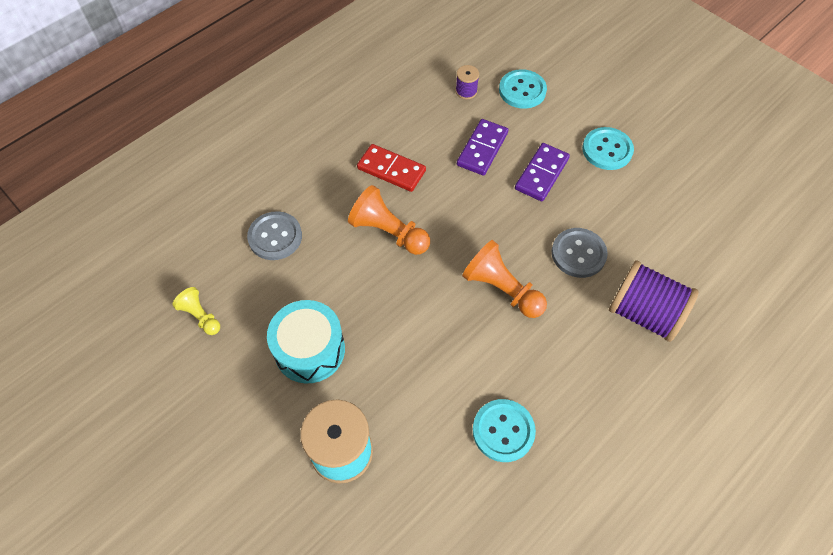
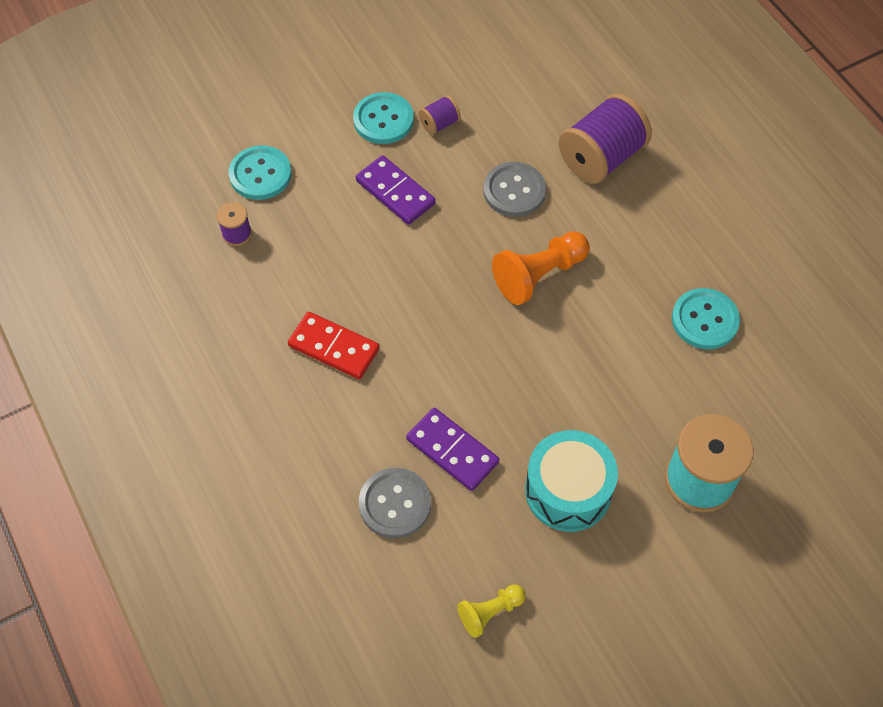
camera: 75 degrees left, 0 degrees up
(389, 232) = (428, 371): orange pawn -> none
(391, 170) = (334, 348): red domino -> red domino turned 75 degrees clockwise
(482, 149) = (336, 241): purple domino -> purple domino (452, 451)
(621, 187) = (439, 124): none -> purple spool

